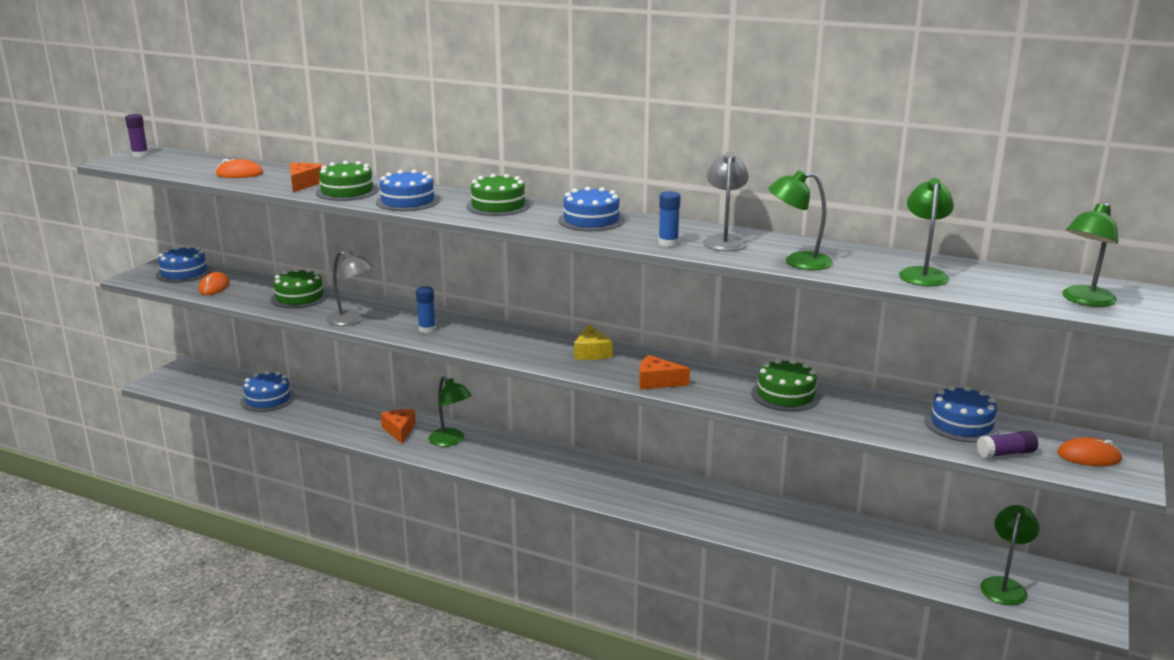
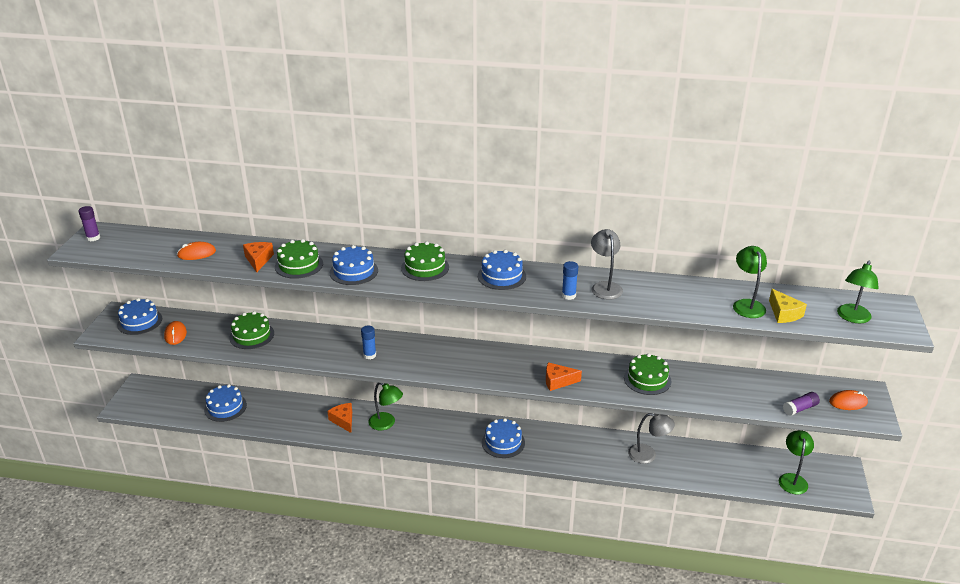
camera: 15 degrees left, 10 degrees up
(352, 320) = (307, 355): grey lamp -> grey lamp (648, 455)
(591, 352) = (500, 359): yellow cheese -> yellow cheese (784, 313)
(798, 262) = (663, 304): green lamp -> none
(961, 424) = (765, 387): blue cake -> blue cake (503, 442)

